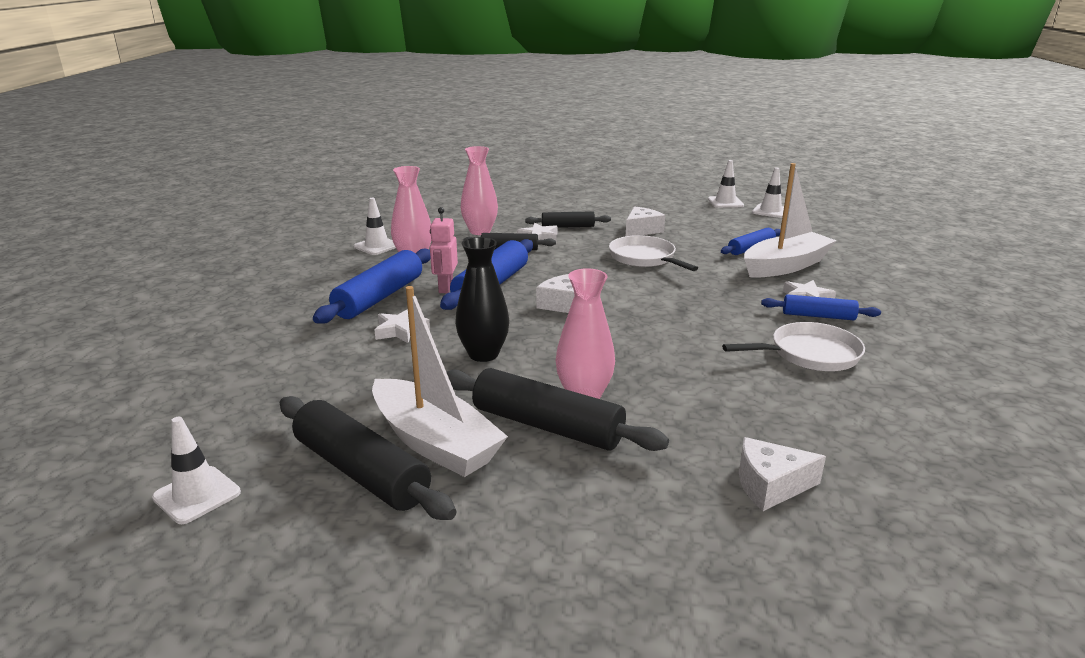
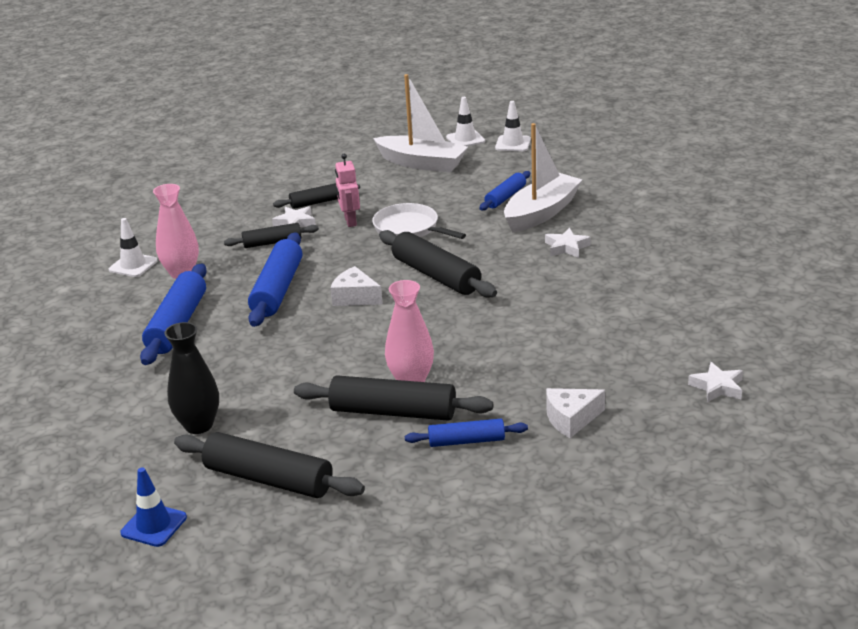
camera: 15 degrees left, 5 degrees up
(197, 495) = (154, 525): white traffic cone -> blue traffic cone
(401, 330) = (221, 354): white star -> white star (717, 387)
(434, 442) = (312, 445): white boat -> white boat (422, 163)
(445, 288) = (235, 301): pink robot -> pink robot (350, 221)
(480, 231) = (230, 226): pink vase -> none
(483, 354) = (309, 362): black vase -> black vase (199, 425)
(641, 230) = (394, 193): white cheese -> none
(655, 300) = (436, 275): none -> black rolling pin
(809, 354) = (579, 304): white pan -> none
(818, 316) = (580, 264): blue rolling pin -> blue rolling pin (466, 441)

